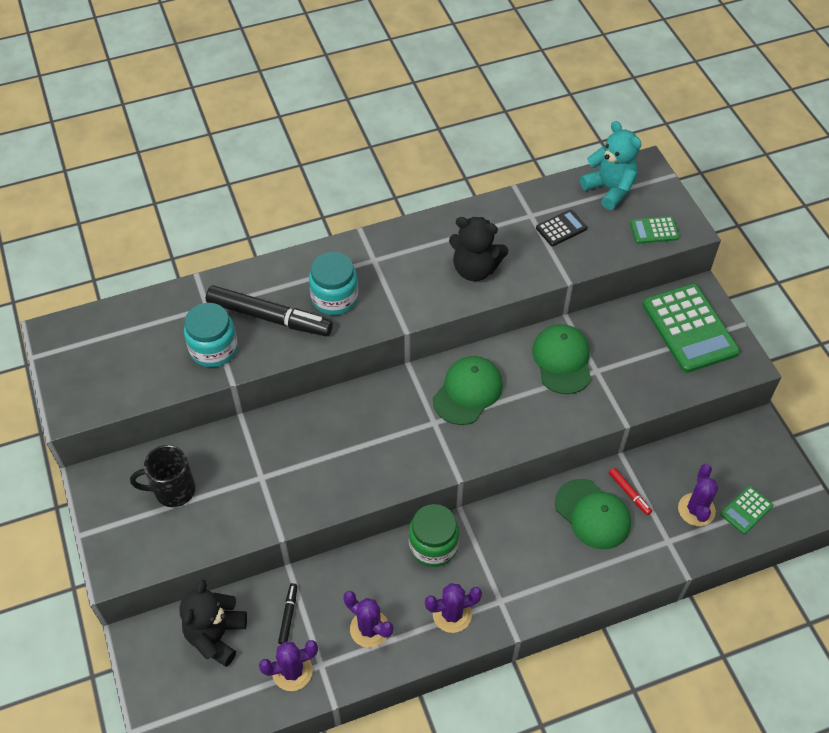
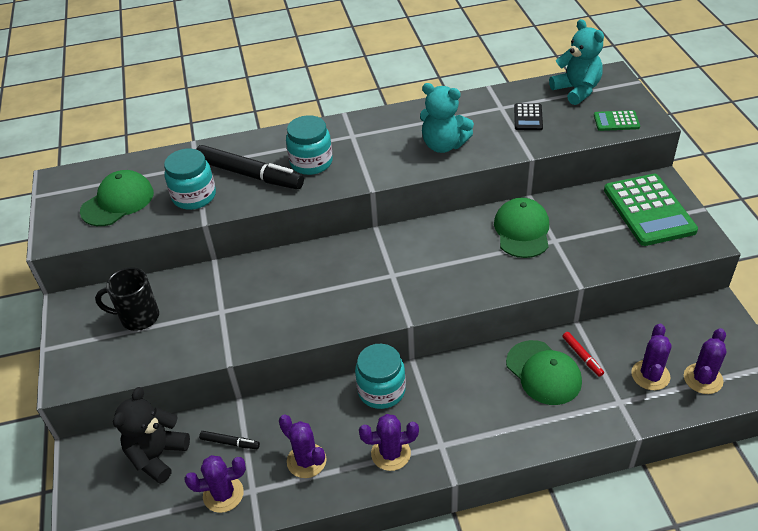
camera: 10 degrees right, 10 degrees down
(288, 615) = (230, 442): black marker -> black marker turned 90 degrees clockwise
(433, 546) = (381, 390): green jar -> turquoise jar
(468, 392) = (428, 252): green cap -> green cap (118, 202)
(475, 269) = (443, 145): black teddy bear -> turquoise teddy bear
(561, 228) = (528, 117): black calculator -> black calculator turned 120 degrees clockwise
(746, 510) = (703, 379): green calculator -> purple cactus

